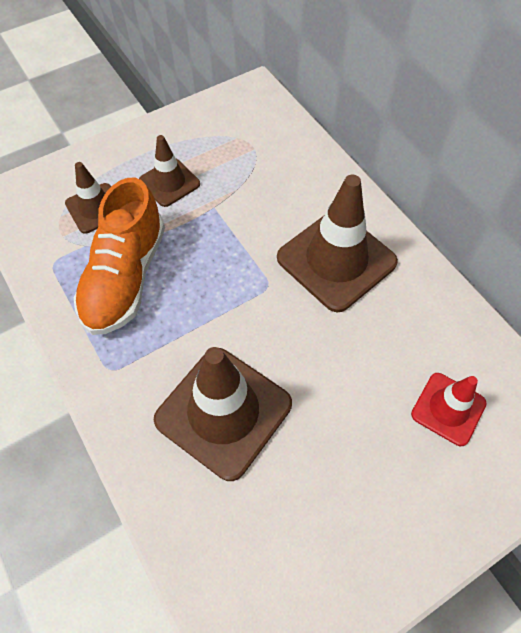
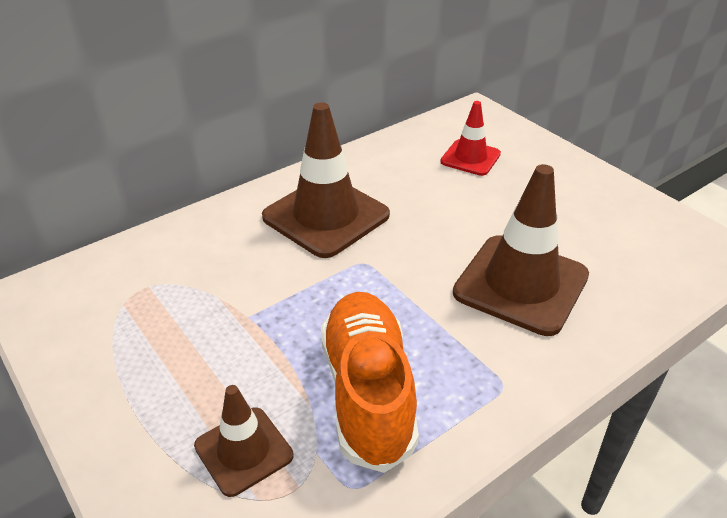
camera: 95 degrees left, 20 degrees down
(125, 277) = (368, 392): orange shoe -> orange shoe turned 105 degrees counterclockwise
(169, 182) = (199, 367): brown traffic cone -> none

